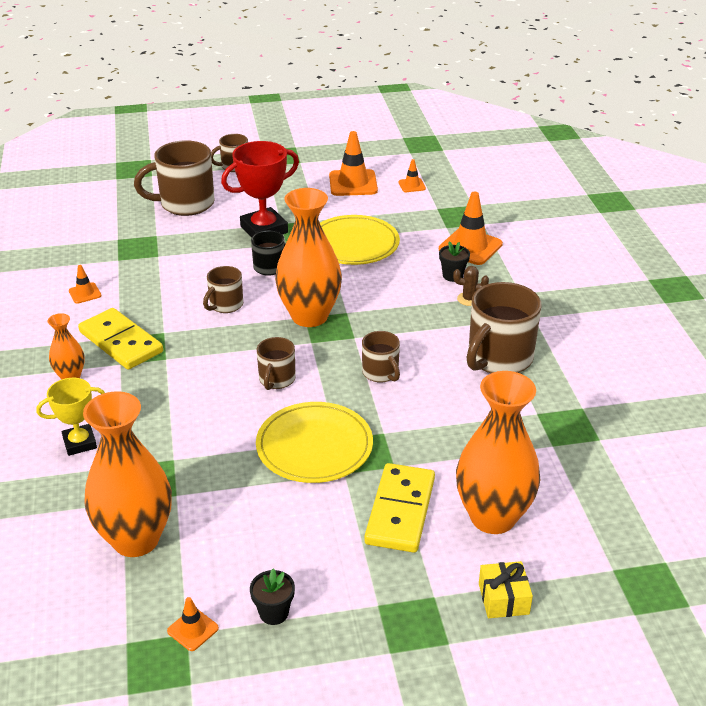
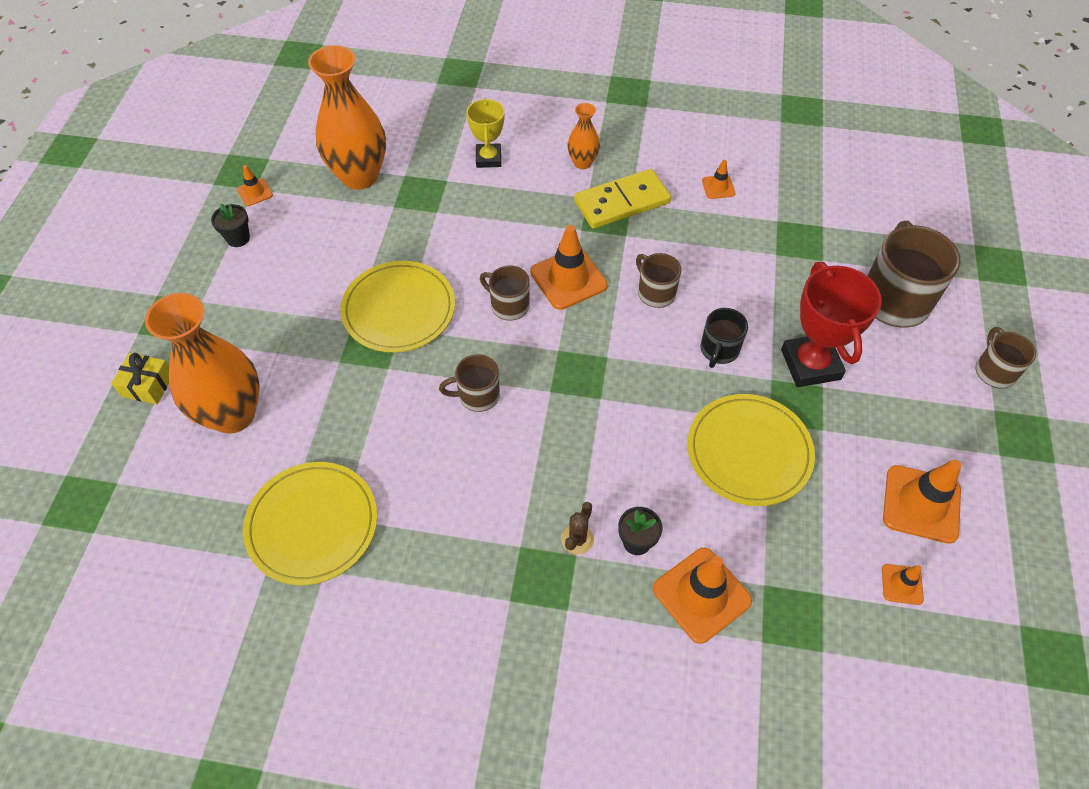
camera: 110 degrees right, 20 degrees up
(230, 353) = (568, 279): none -> orange traffic cone
(309, 316) = (606, 361): orange vase -> none
(400, 511) = (284, 347): yellow domino -> none
(498, 359) = (448, 521): brown mug -> none
(554, 426) = (312, 524): none -> yellow plate

